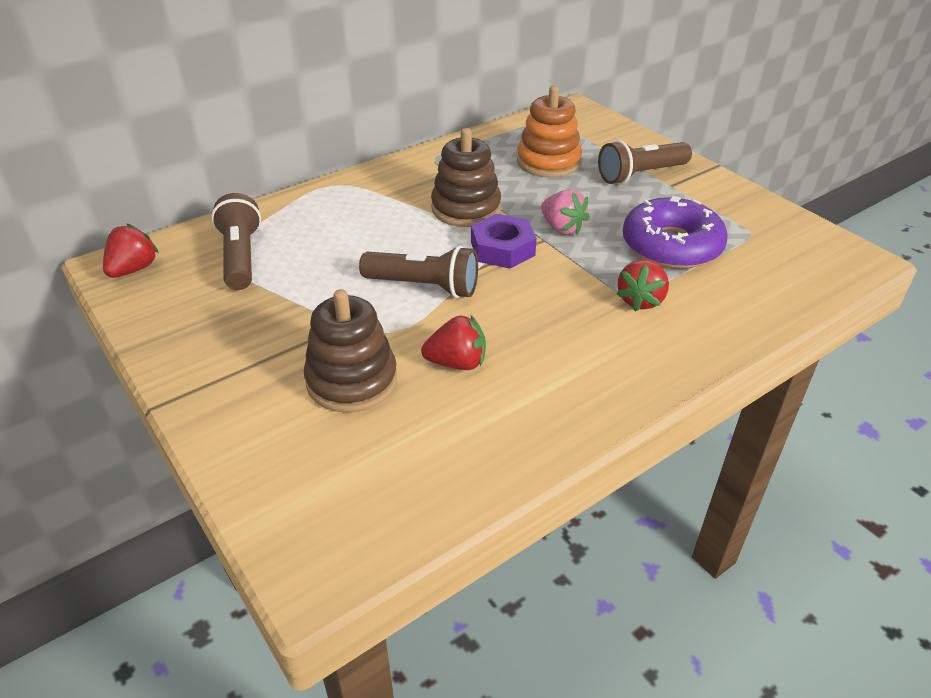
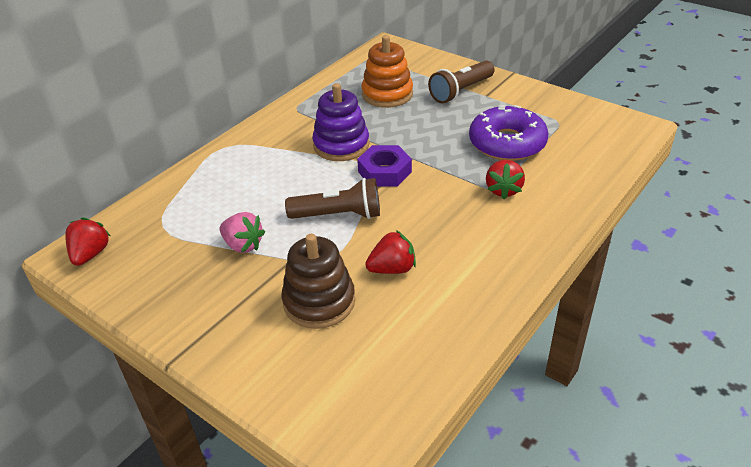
camera: 15 degrees left, 0 degrees up
(240, 257) = (178, 224): brown flashlight -> none
(466, 208) = (341, 145): brown stacking toy -> purple stacking toy
(562, 228) = (422, 146): pink strawberry -> pink strawberry (243, 245)

